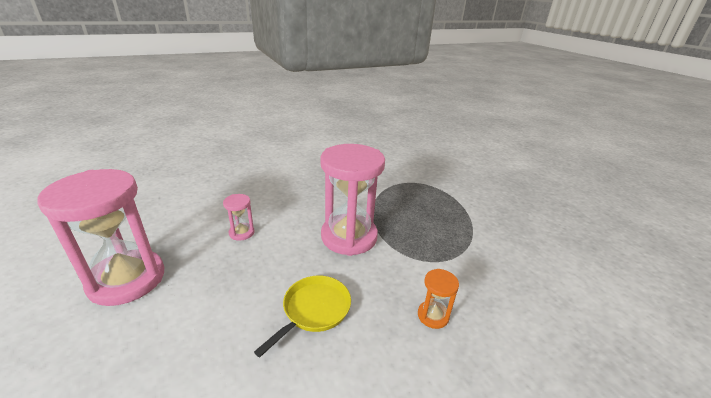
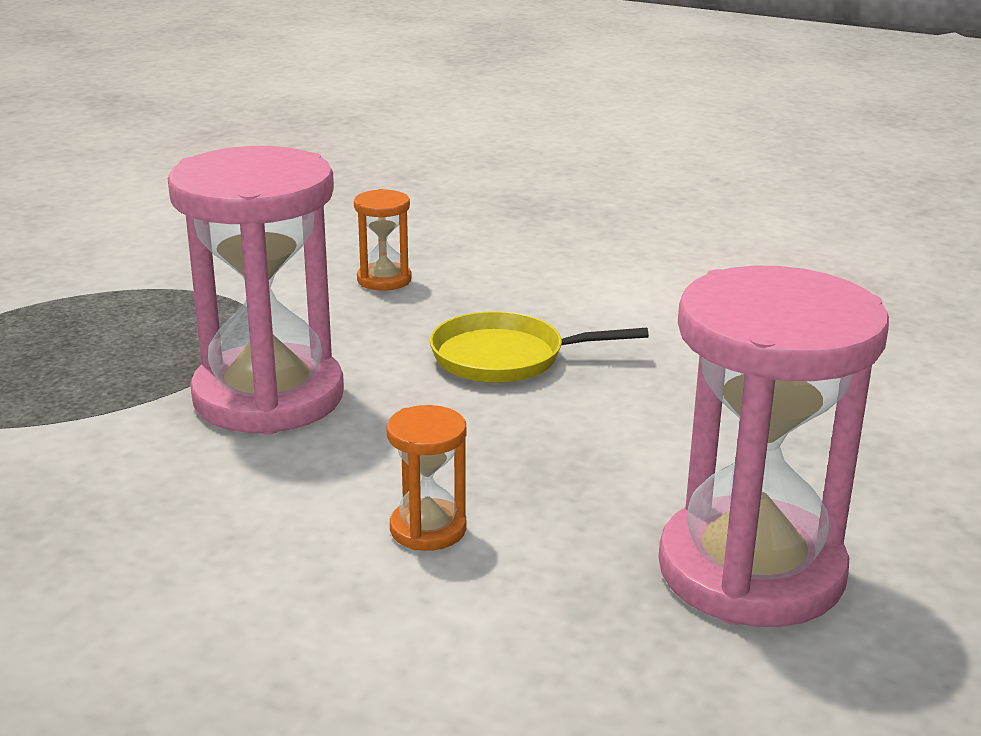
camera: 125 degrees left, 5 degrees down
(241, 233) = (428, 529): pink hourglass -> orange hourglass

